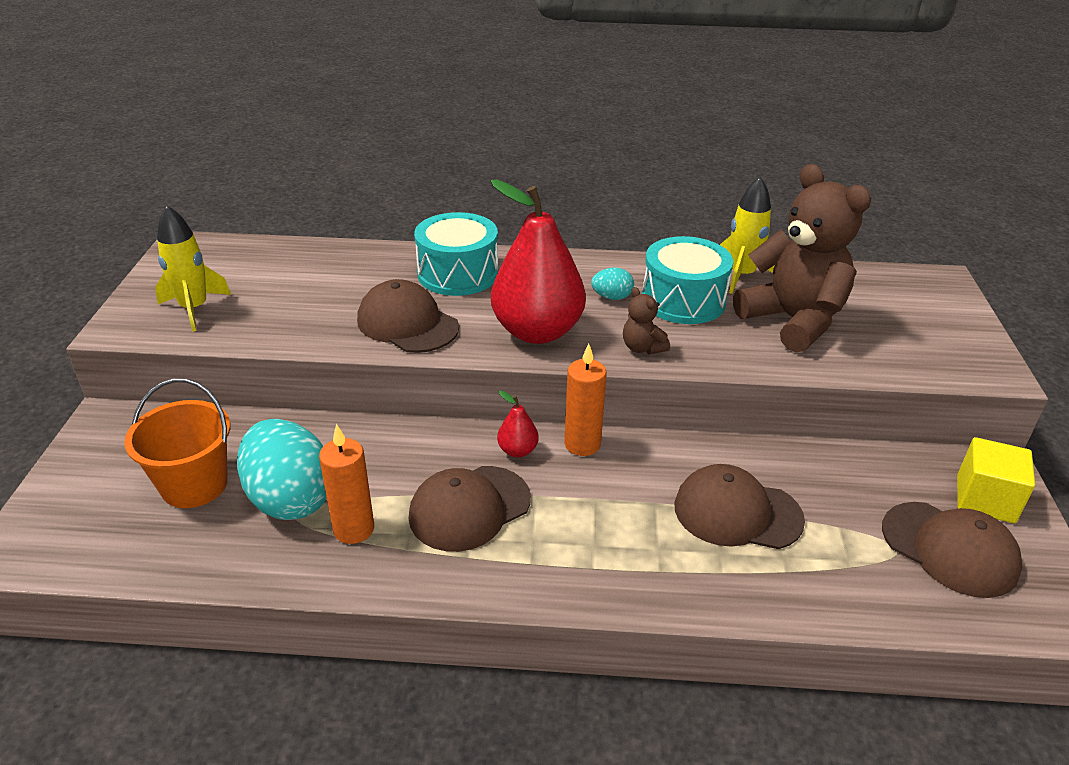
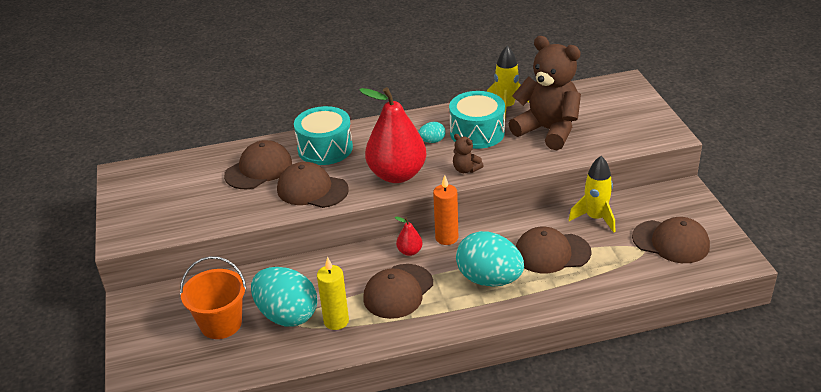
camera: 15 degrees left, 0 degrees up
(194, 309) = (163, 214): yellow rocket -> yellow rocket (595, 218)
(354, 280) = (259, 169): none -> brown cap
(354, 529) = (336, 321): orange candle -> yellow candle
(618, 528) = (489, 279): none -> turquoise egg
(985, 499) = (682, 210): yellow cube -> none

